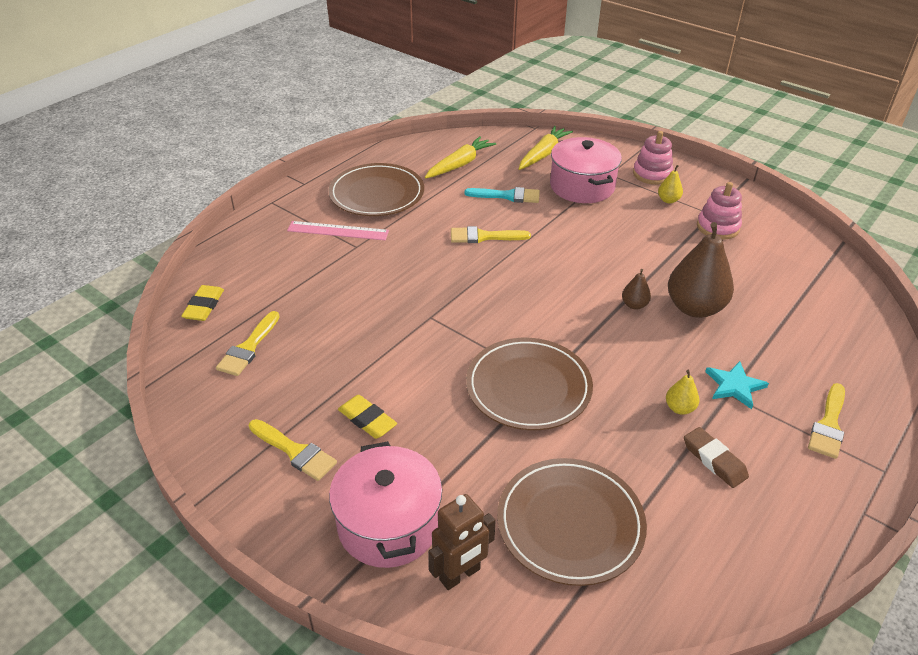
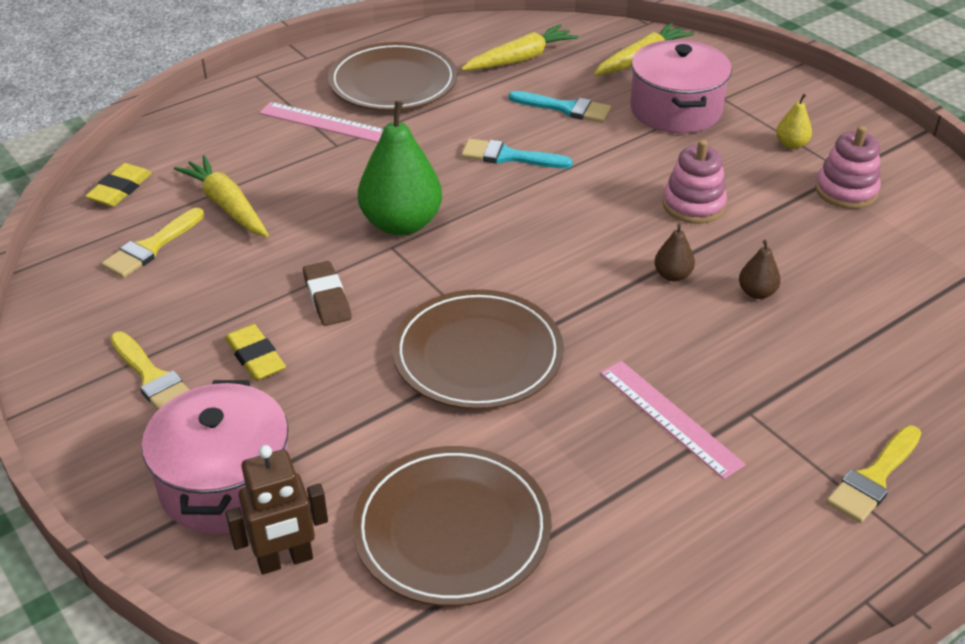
camera: 15 degrees right, 0 degrees up
(294, 306) = (227, 206): none -> yellow carrot
(430, 298) = (401, 224): none -> green pear
(484, 236) = (508, 156): yellow brush -> turquoise brush
(652, 174) = (785, 106): pink stacking toy -> pink stacking toy (693, 205)
(679, 408) = (669, 417): yellow pear -> pink ruler
(694, 308) = (756, 293): brown pear -> brown pear, size x0.45
(714, 460) = (684, 492): brown eraser -> brown eraser (327, 298)
(734, 386) = (762, 403): turquoise star -> none

